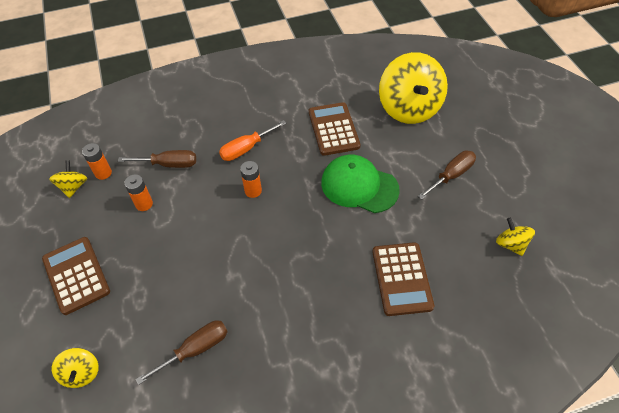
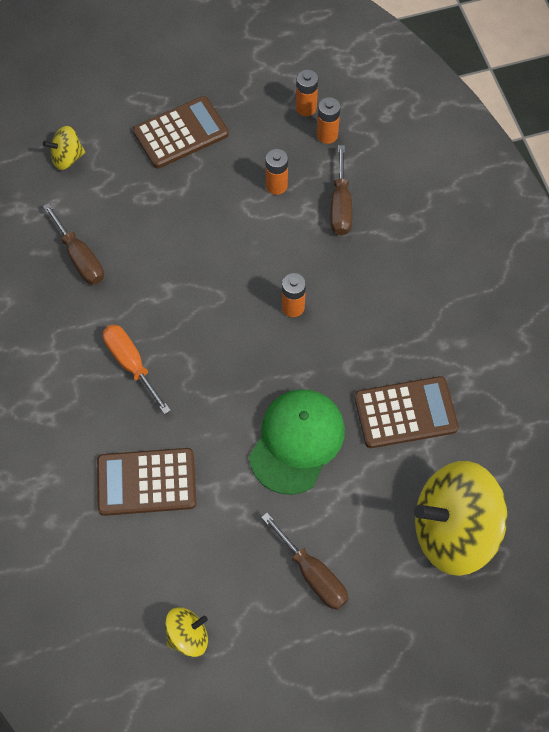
camera: 90 degrees right, 10 degrees up
(73, 187) = (306, 108): yellow spinning top -> orange battery
(246, 148) = (367, 296): orange screwdriver -> orange screwdriver (131, 364)

